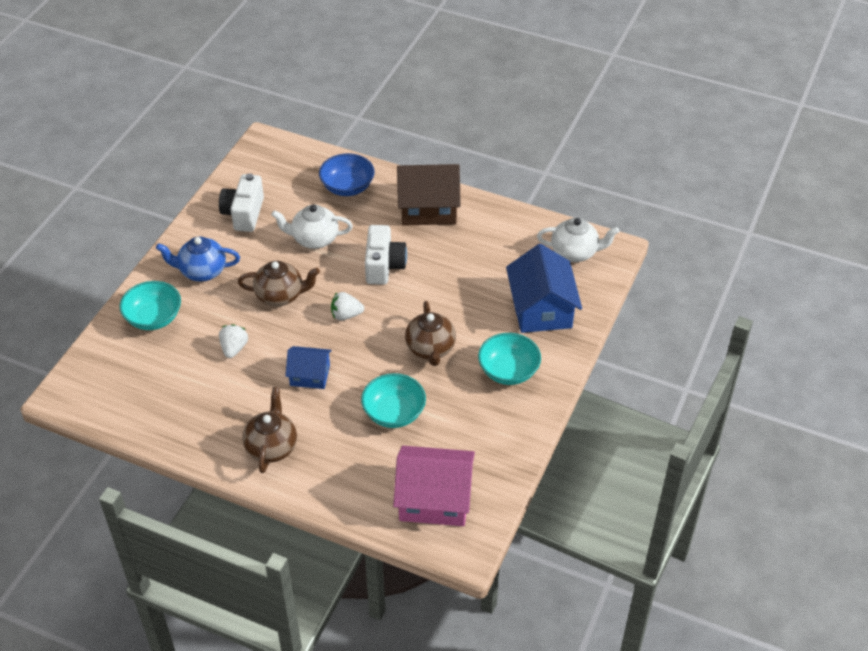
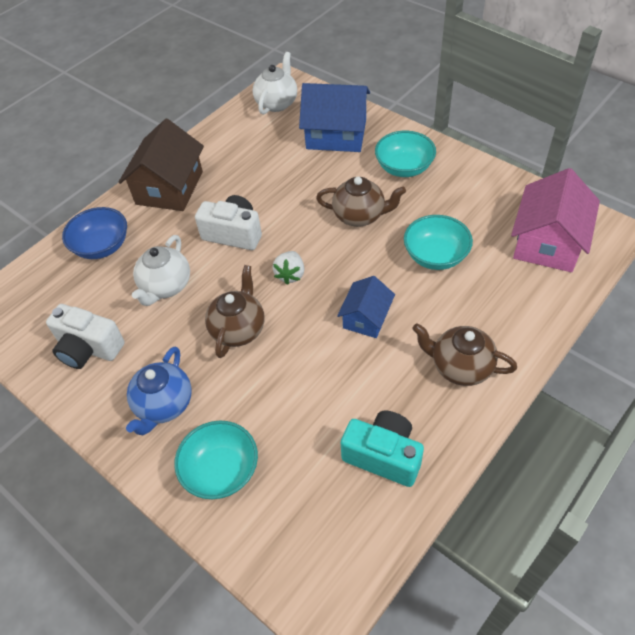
camera: 70 degrees left, 5 degrees up
(180, 409) = (383, 455): none -> turquoise camera
(234, 348) = (303, 385): white strawberry -> none

